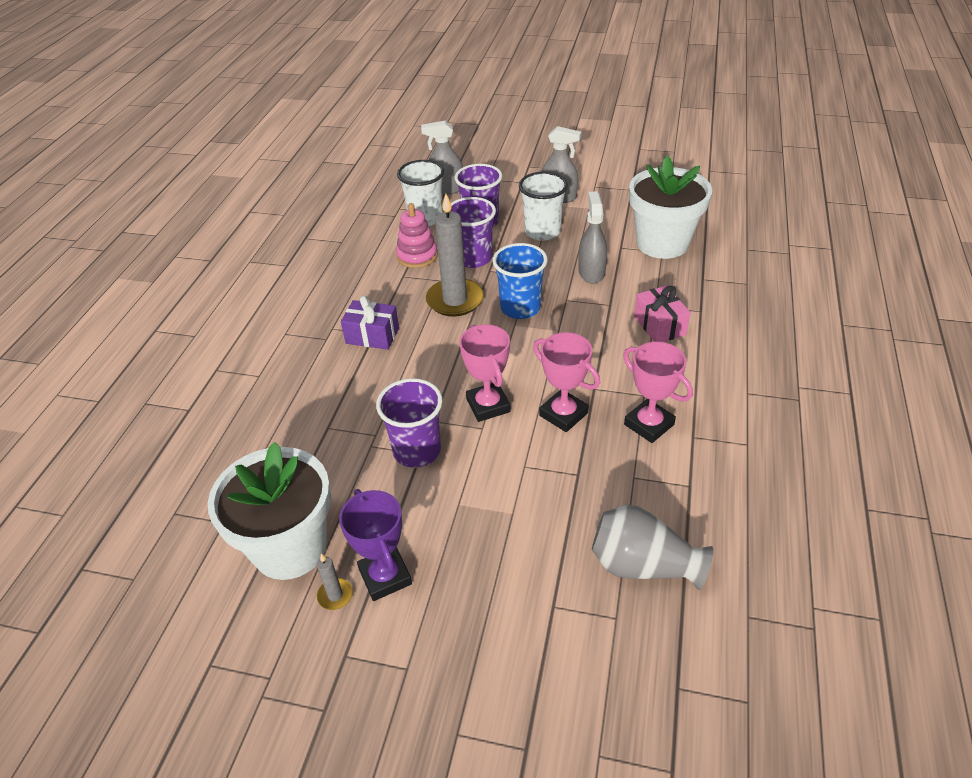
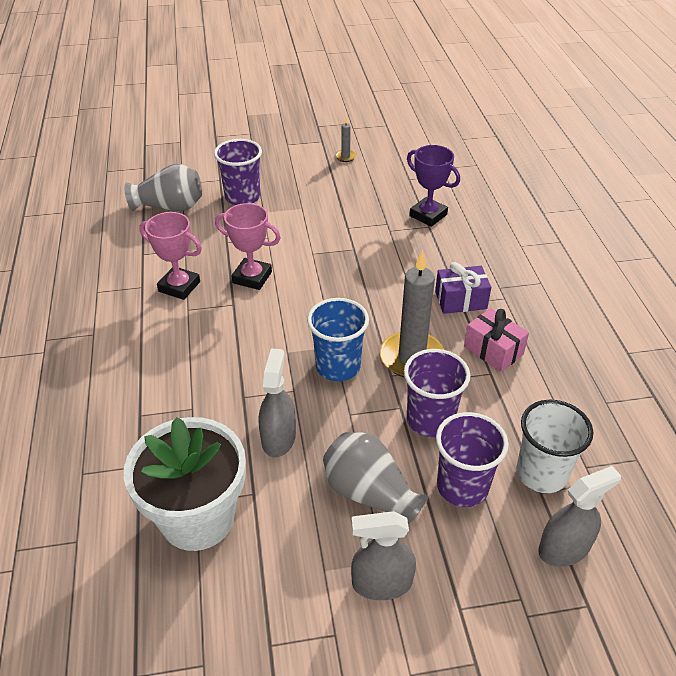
camera: 155 degrees right, 0 degrees up
(290, 547) = (390, 167): white flower pot -> none
(385, 576) = (323, 169): purple trophy -> purple trophy (428, 215)
(417, 256) = (498, 405): pink stacking toy -> none
(417, 451) = (351, 228): purple cup -> purple cup (242, 197)
(488, 405) = (317, 269): pink trophy -> none
(542, 232) = (369, 493): white cup -> grey vase
(591, 272) = (278, 438): grey spray bottle -> grey spray bottle turned 150 degrees counterclockwise
(659, 325) = (183, 383): pink gift -> pink gift (493, 350)

